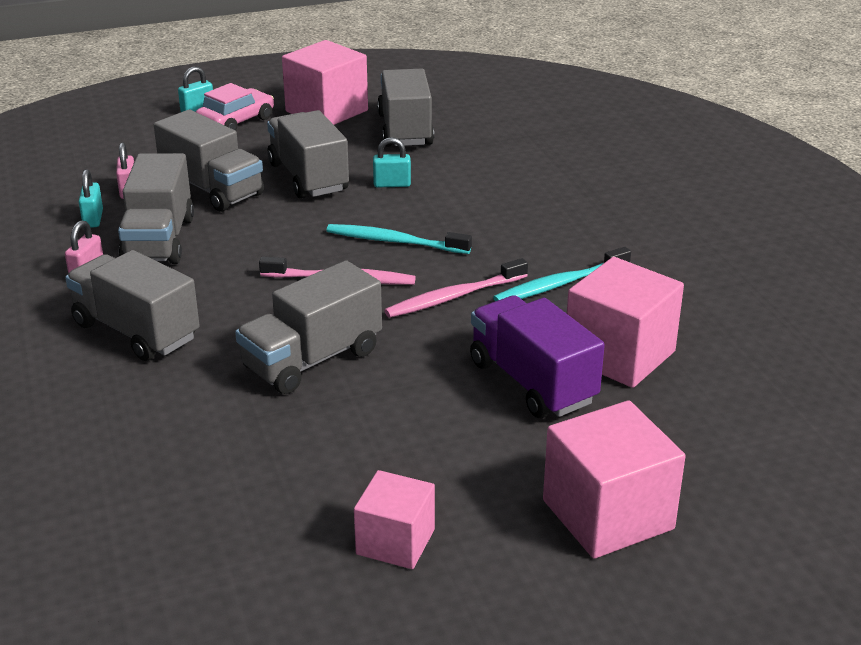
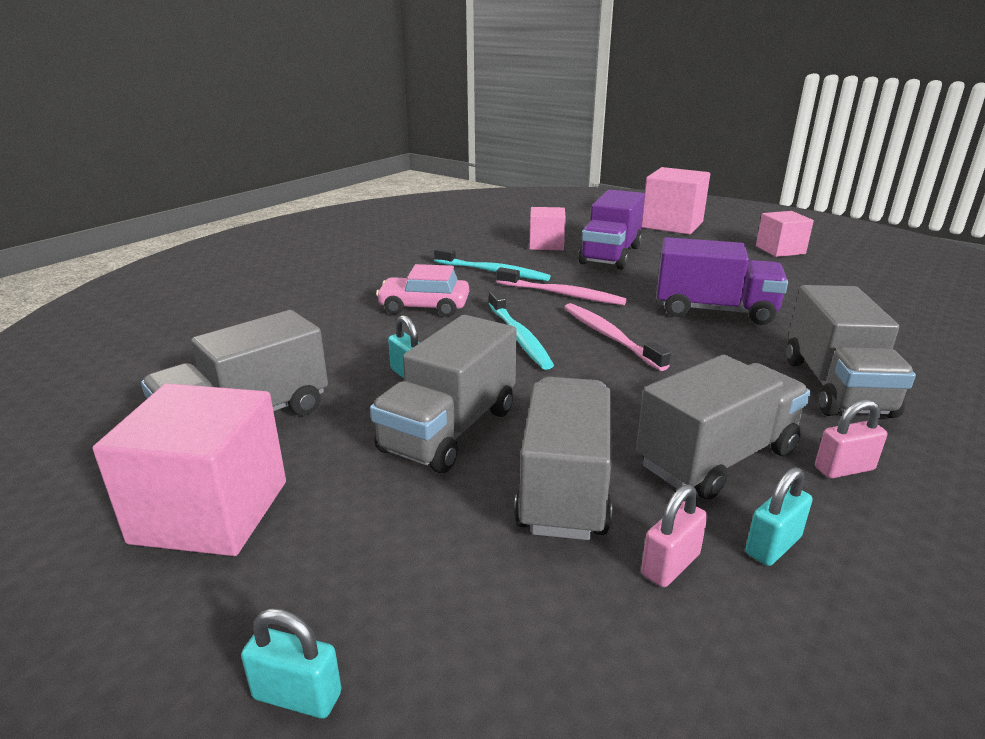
camera: 125 degrees left, 5 degrees down
(236, 121) = (319, 597): pink car -> pink car (424, 307)
(312, 360) = (714, 311): grey truck -> purple truck
(619, 355) = (546, 244): pink cube -> pink cube, size x0.62

